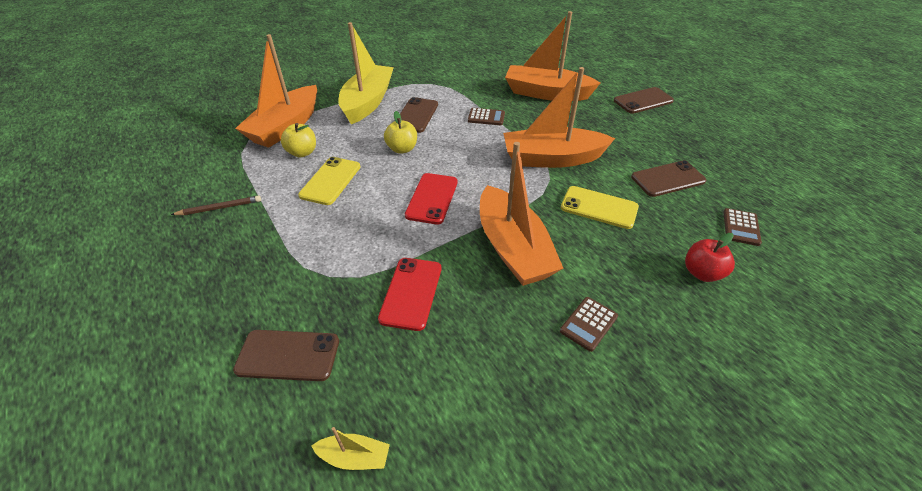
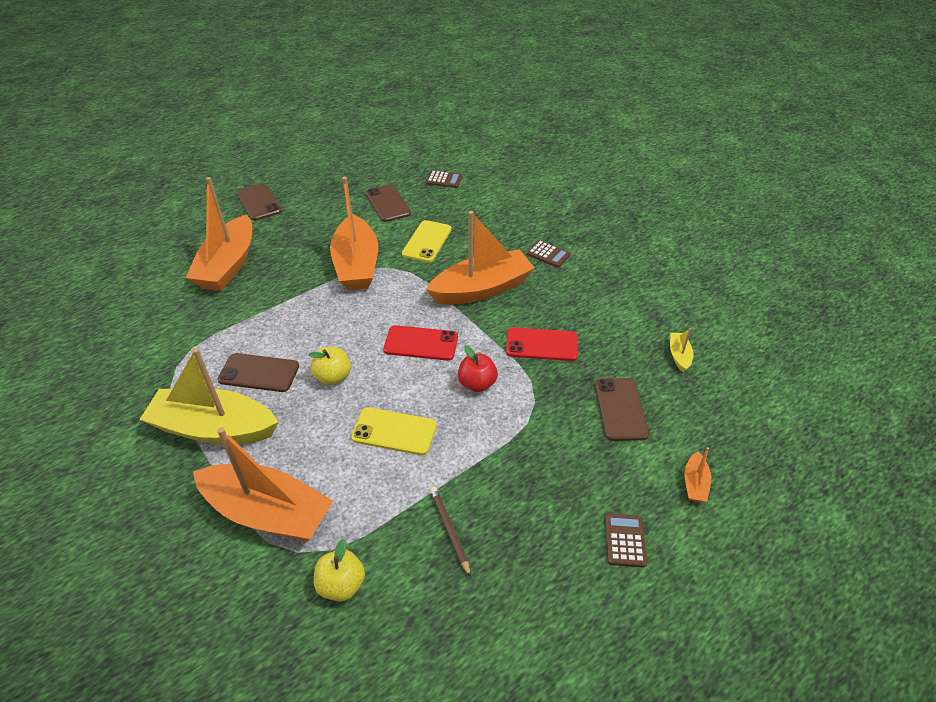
camera: 95 degrees left, 0 degrees up
(150, 410) = (694, 483): none -> orange boat
(302, 152) = (335, 475): yellow apple -> yellow apple (341, 585)
(486, 117) = (273, 311): brown calculator -> brown calculator (625, 540)
(702, 273) = (492, 203): red apple -> red apple (477, 384)

